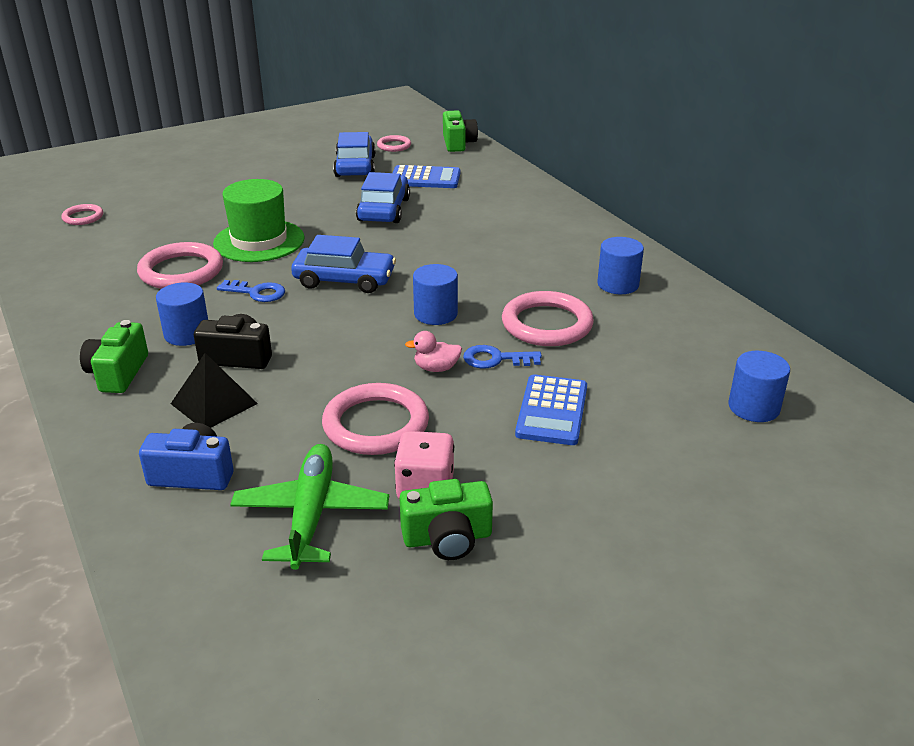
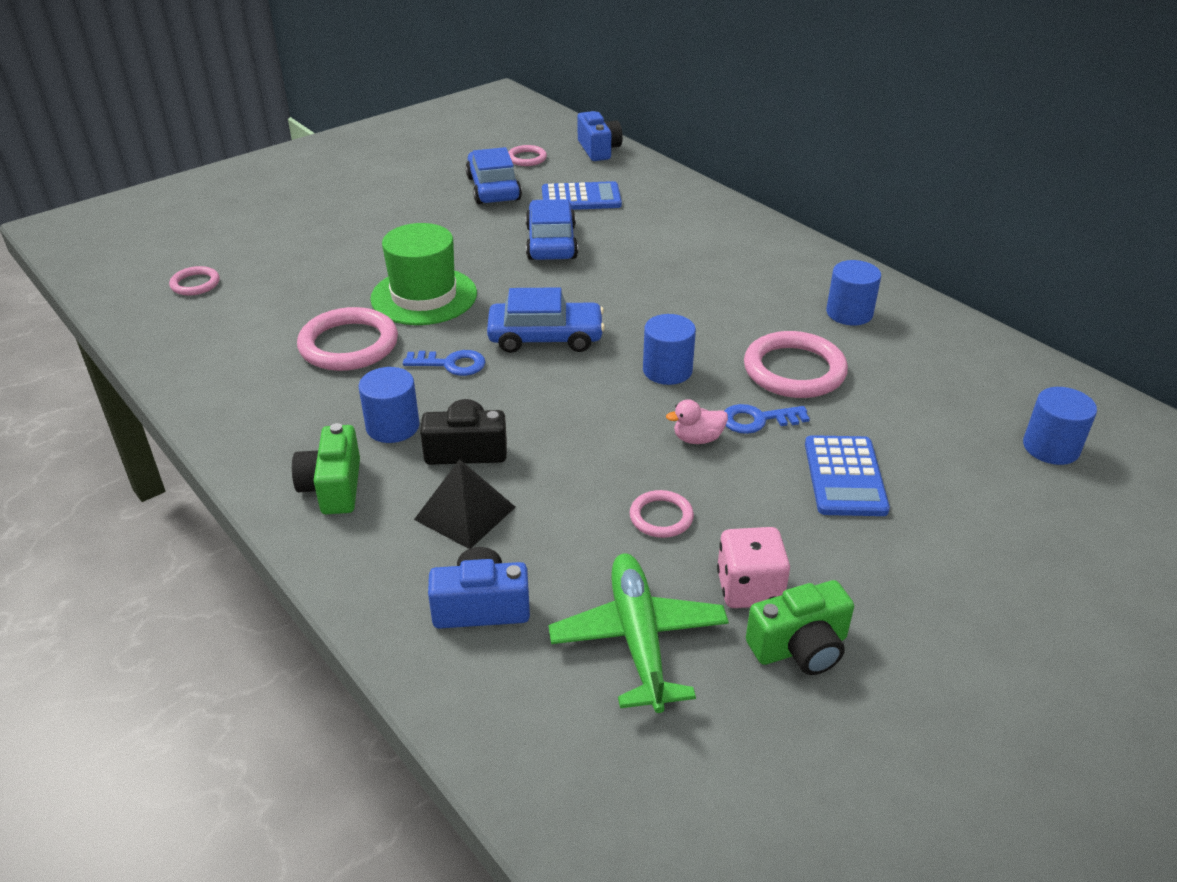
camera: 10 degrees left, 5 degrees up
(376, 424) = (661, 517): pink ring -> pink ring, size x0.53
(458, 143) = (598, 149): green camera -> blue camera

